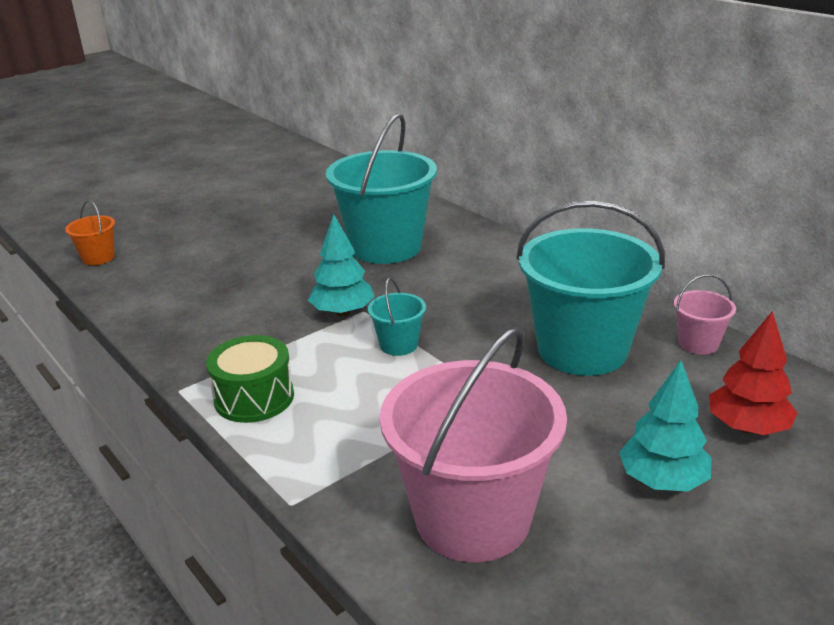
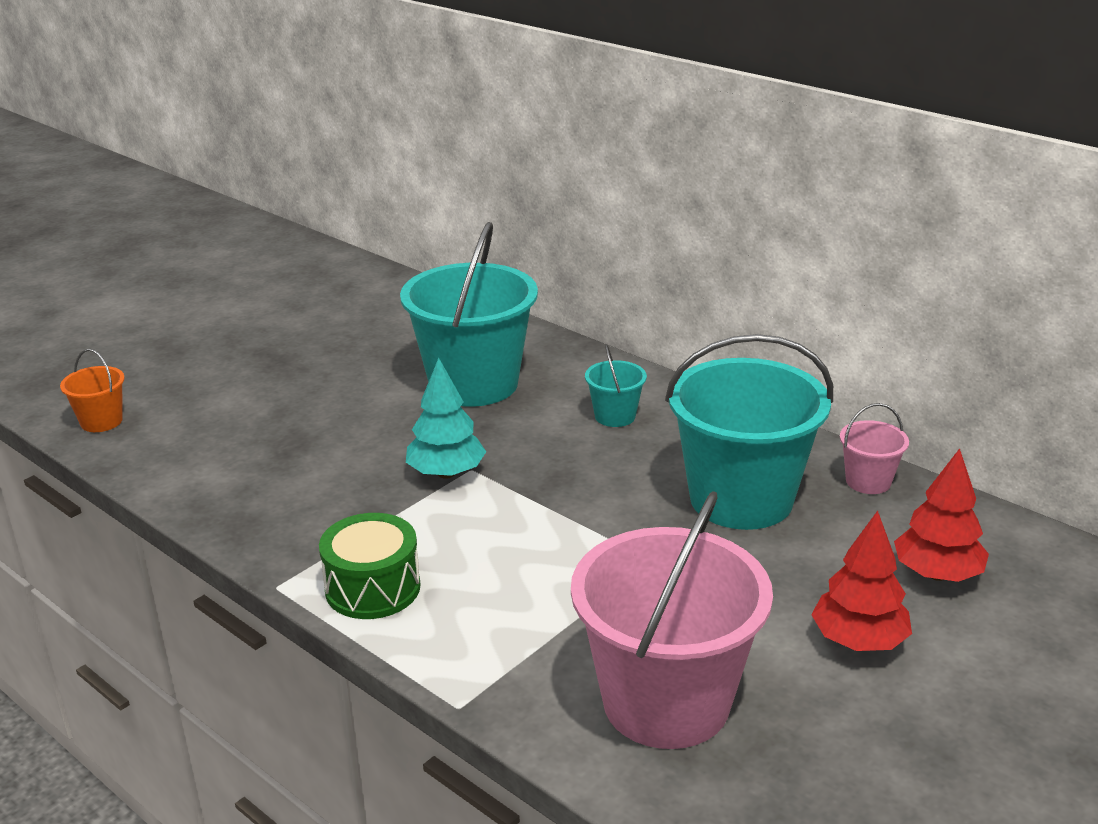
camera: 10 degrees left, 0 degrees up
(398, 345) = (526, 509): turquoise bucket -> turquoise bucket (615, 416)
(662, 481) = (858, 641): turquoise tree -> red tree

